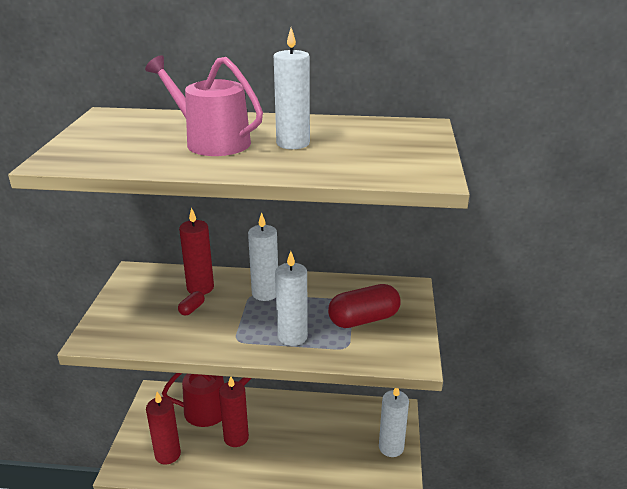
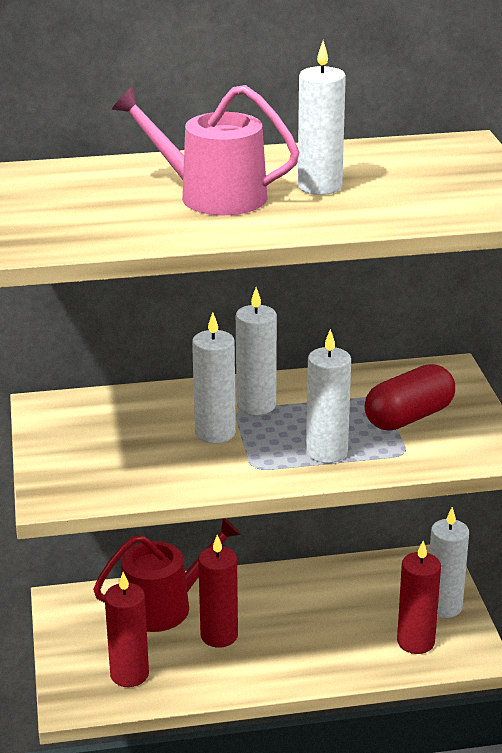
camera: 15 degrees left, 0 degrees up
(192, 309) = (166, 440): red capsule -> none
(200, 288) = (158, 412): red candle -> red candle (415, 642)
(226, 309) = (215, 433): none -> white candle

